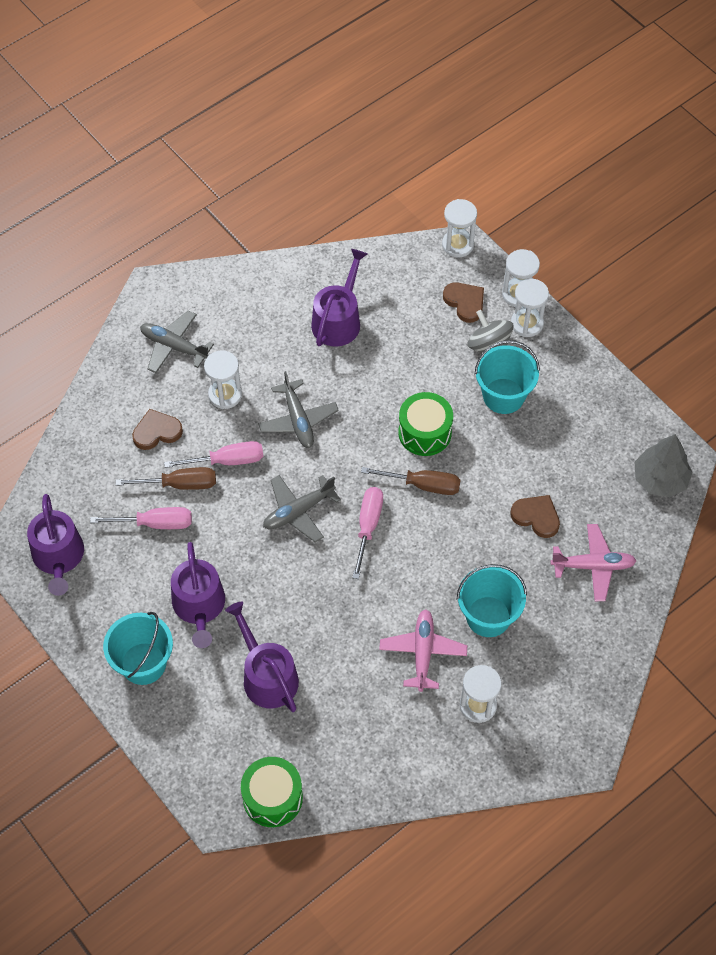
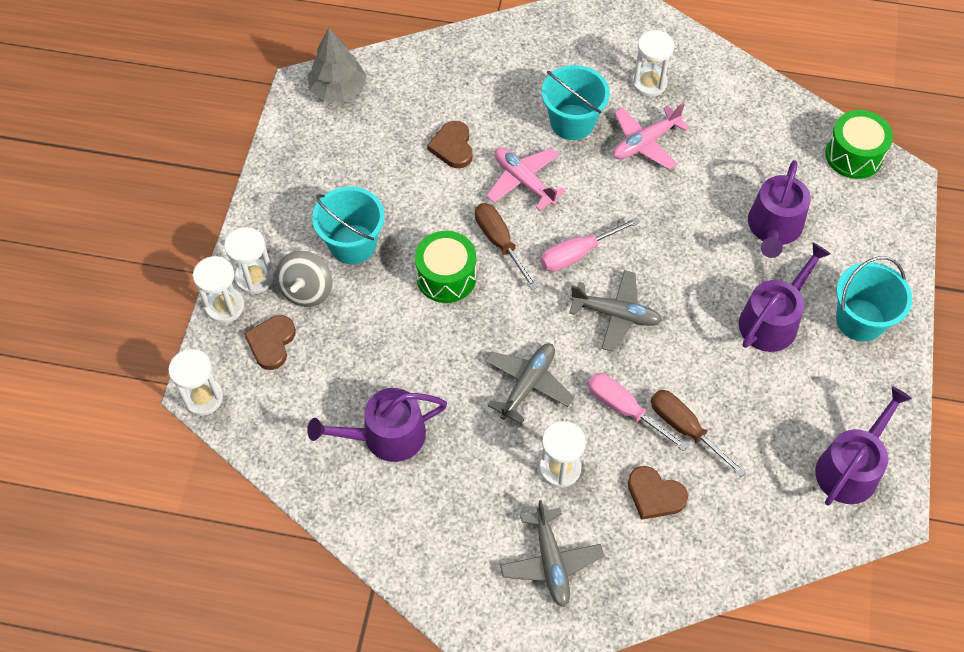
camera: 130 degrees left, 0 degrees up
(156, 523) = (740, 416): pink screwdriver -> none
(593, 566) = (461, 85): pink plane -> pink plane (524, 181)

